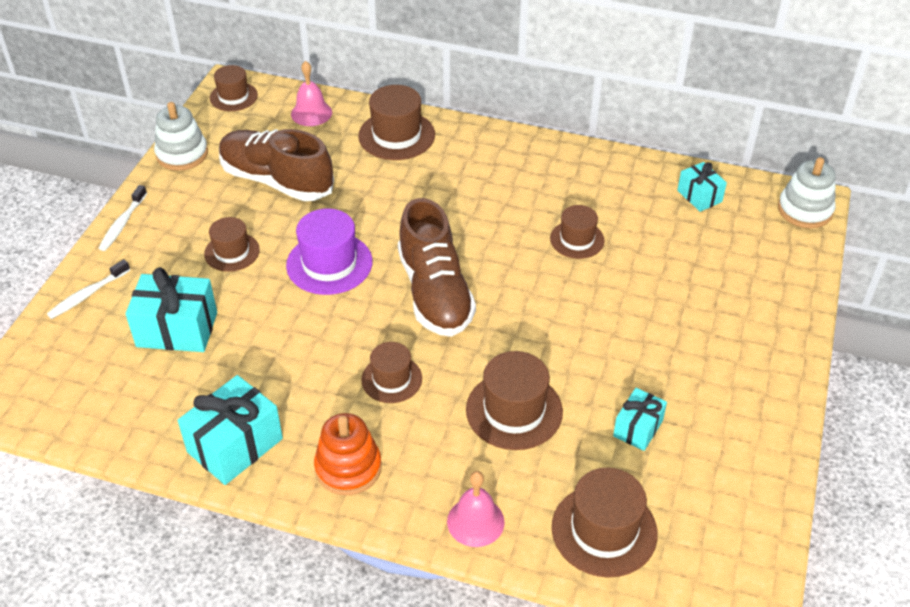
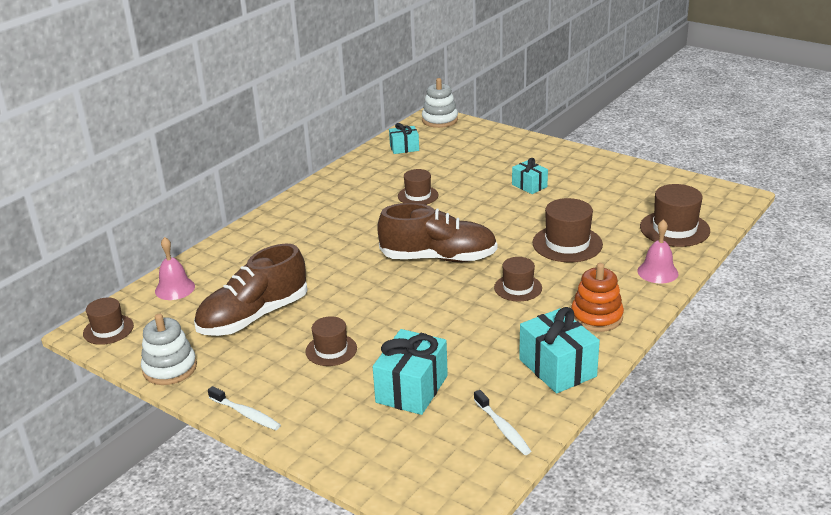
camera: 70 degrees left, 15 degrees down
(87, 295) = (335, 443): white toothbrush -> white toothbrush (503, 428)
(329, 263) = (378, 301): purple hat -> none
(396, 135) = (243, 250): brown hat -> none
(638, 428) = (598, 204): turquoise gift -> turquoise gift (529, 186)

